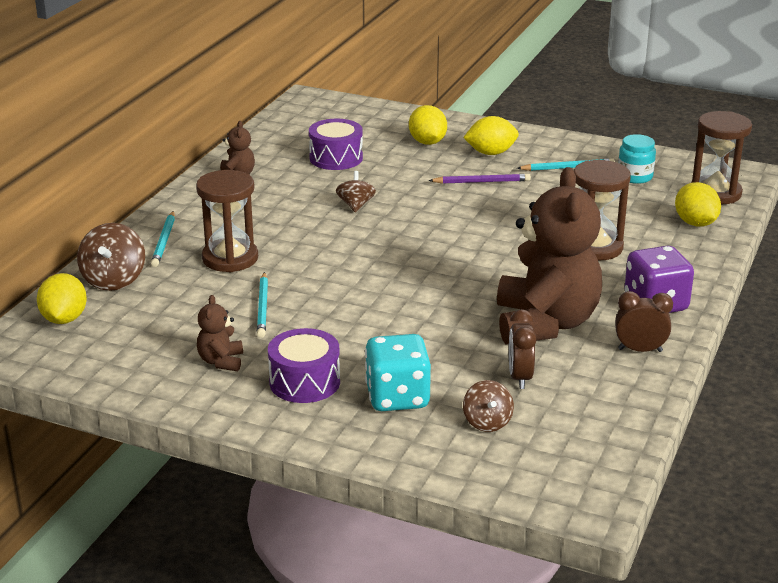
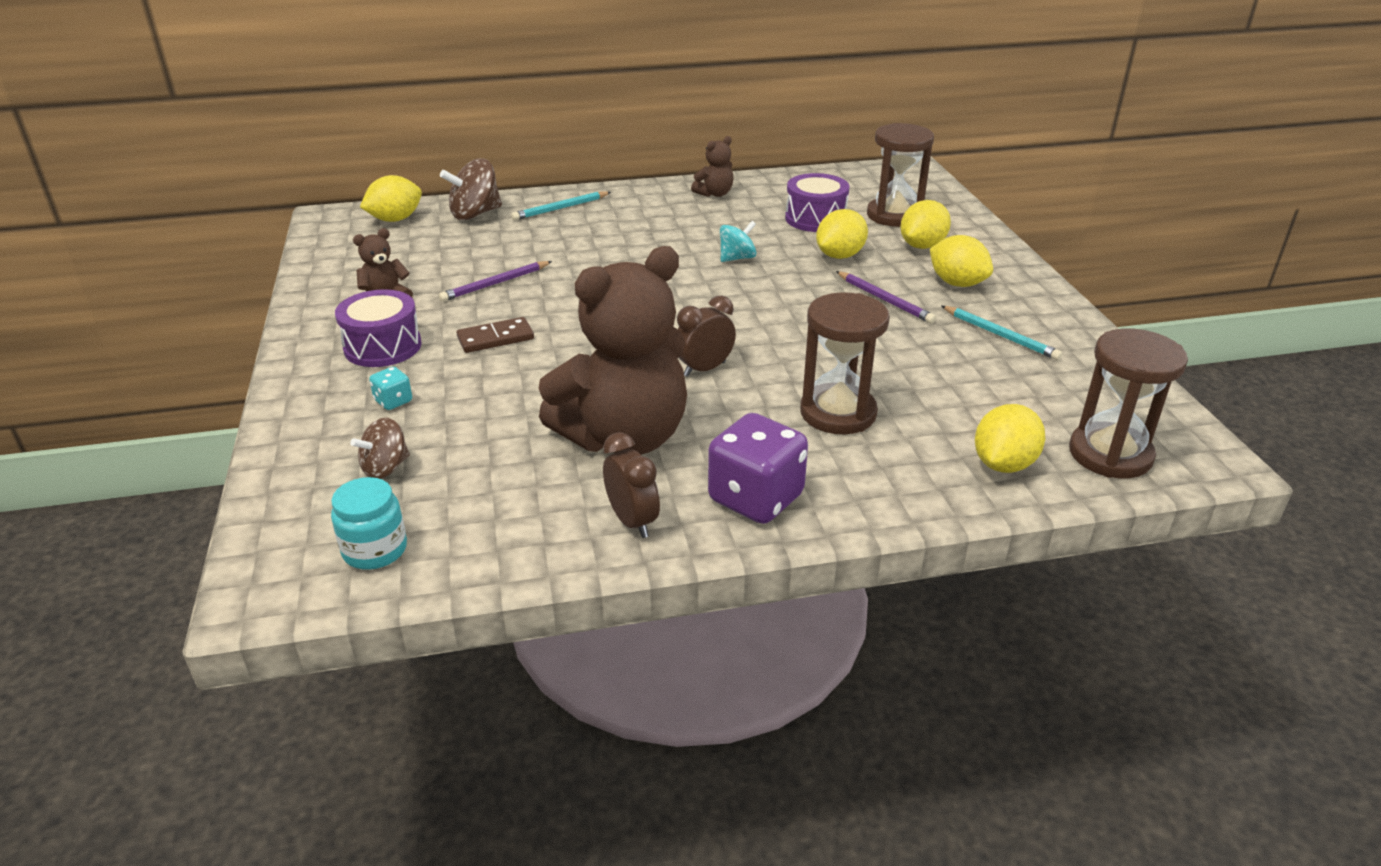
camera: 55 degrees right, 5 degrees up
(230, 258) = (564, 242): brown hourglass -> brown hourglass (894, 215)
(262, 307) = (495, 284): turquoise pencil -> purple pencil
(353, 331) = (495, 338): none -> brown domino
(355, 205) = (737, 258): brown spinning top -> turquoise spinning top
(397, 397) = (393, 401): turquoise dice -> turquoise dice, size x0.46
(403, 172) = (839, 256): none -> yellow lemon
(520, 377) = (493, 458): brown clock -> brown clock (704, 369)
(635, 177) = (1053, 383): turquoise jar -> turquoise jar (375, 550)

